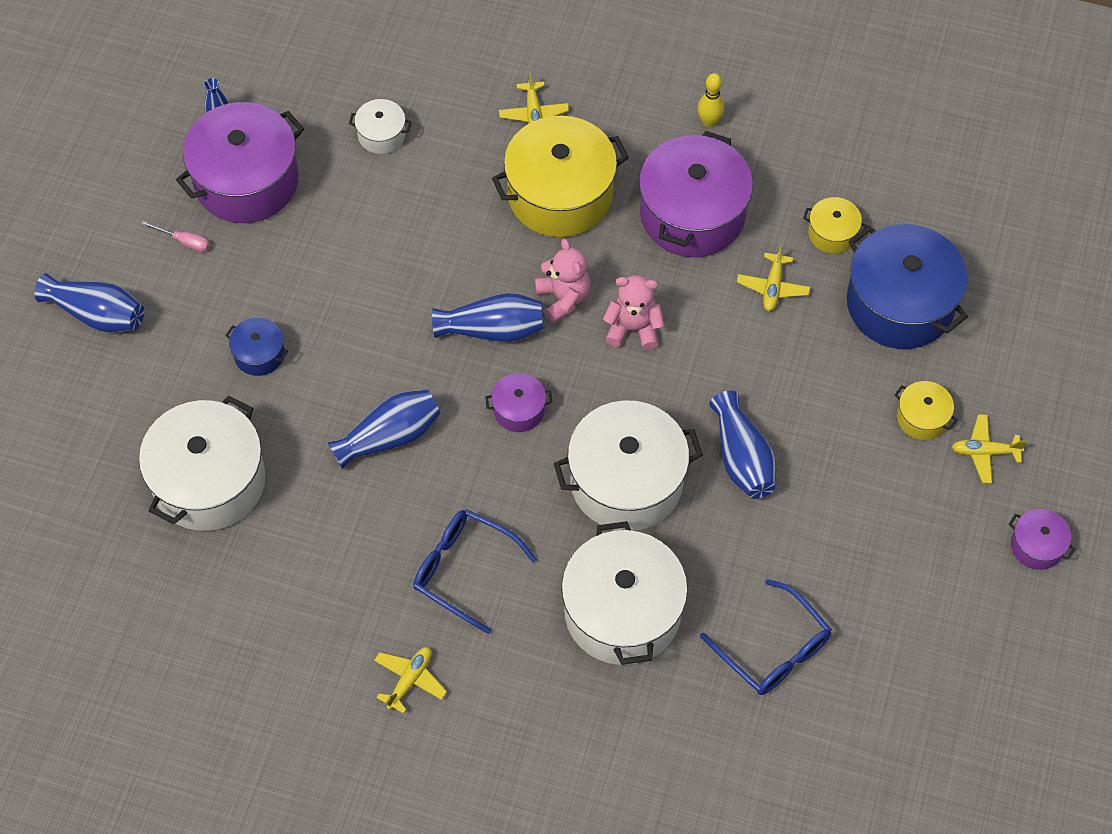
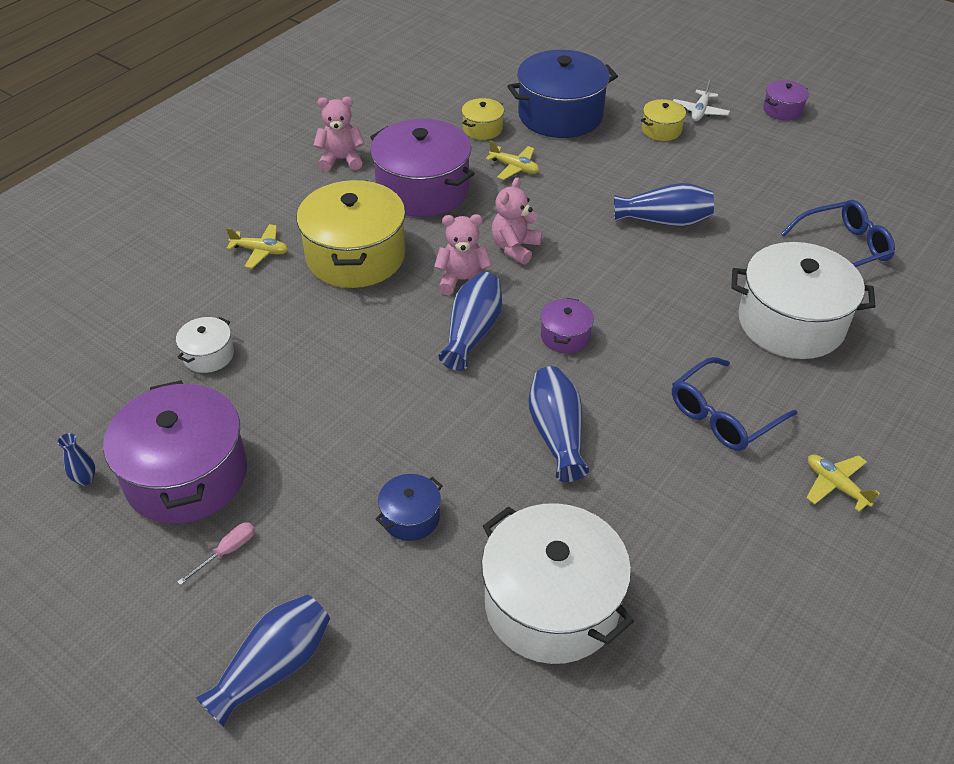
camera: 70 degrees left, 15 degrees down
(626, 481) = (663, 289): white pot -> none
(709, 122) = (341, 160): yellow bowling pin -> pink teddy bear
(984, 452) = (700, 112): yellow plane -> white plane

